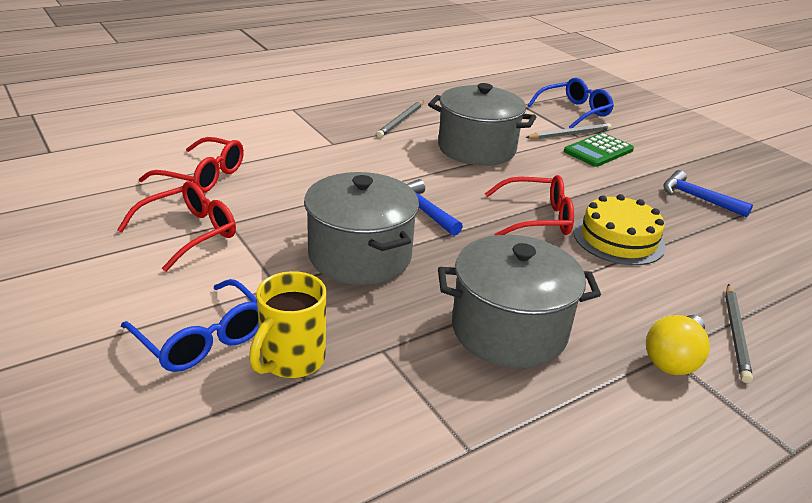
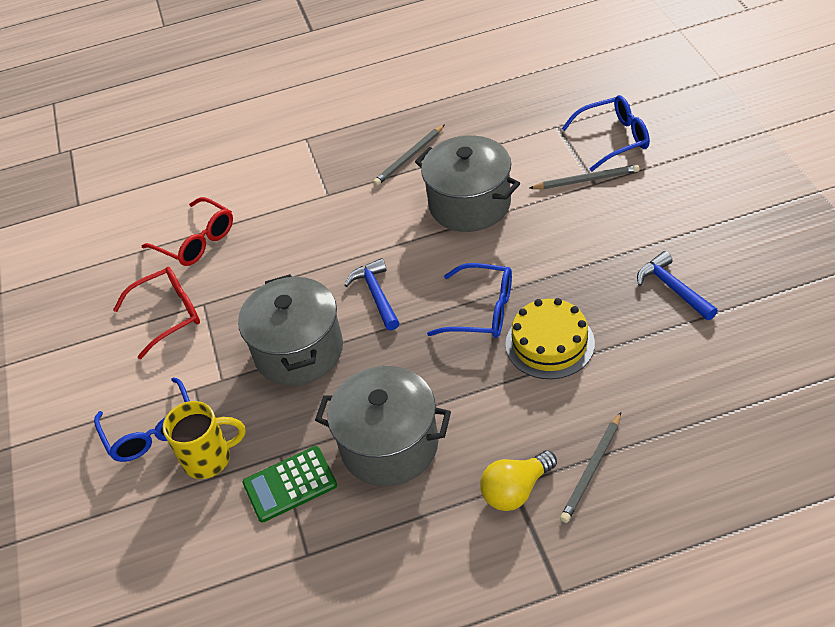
camera: 25 degrees right, 15 degrees up
(291, 360) = (209, 458): yellow mug -> yellow mug turned 150 degrees counterclockwise
(537, 218) = (482, 311): red glasses -> blue glasses
(598, 151) = (604, 209): green calculator -> green calculator (290, 484)

